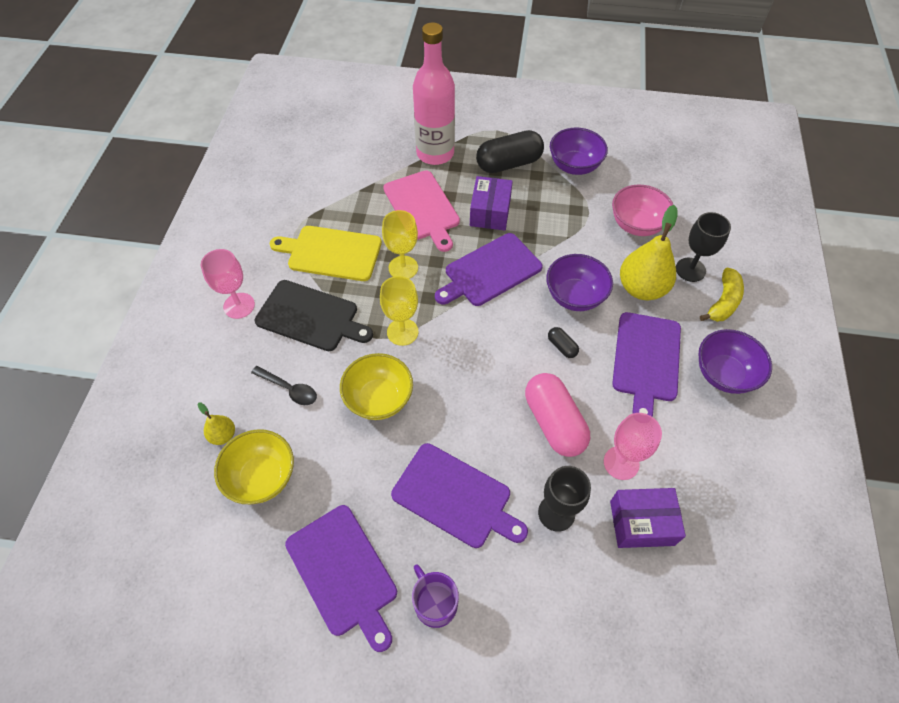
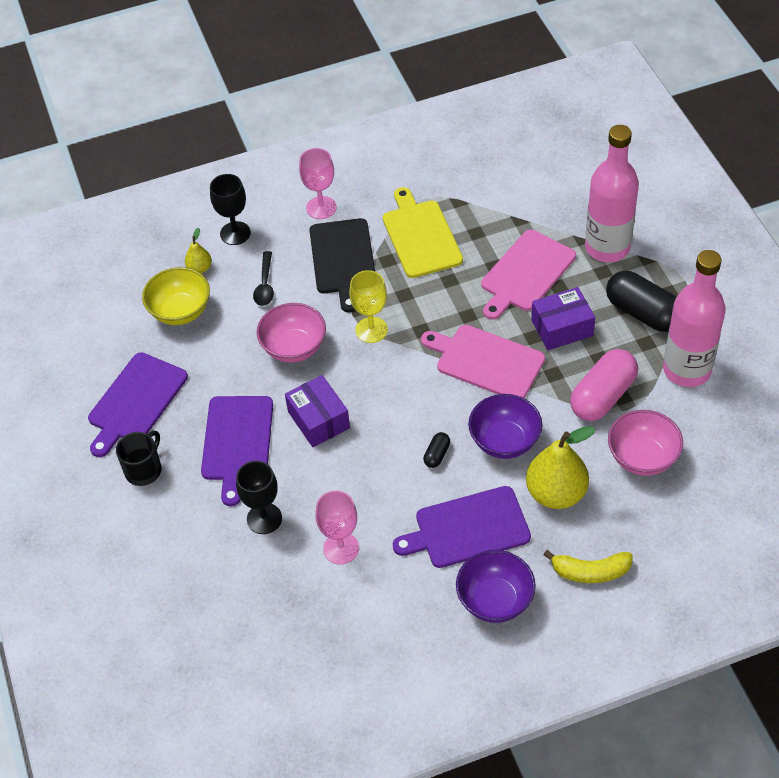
camera: 65 degrees right, 5 degrees down
(379, 399) = (294, 348): yellow bowl -> pink bowl
(403, 268) = (442, 295): yellow goblet -> none
(435, 603) = (144, 470): purple mug -> black mug
(490, 271) = (486, 361): purple cutting board -> pink cutting board
(554, 422) = (350, 481): pink capsule -> pink capsule (602, 396)
(574, 166) = (687, 370): purple bowl -> pink bottle
(641, 523) = (291, 585): purple box -> purple box (318, 420)
(690, 270) = (614, 528): black goblet -> black goblet (235, 233)

